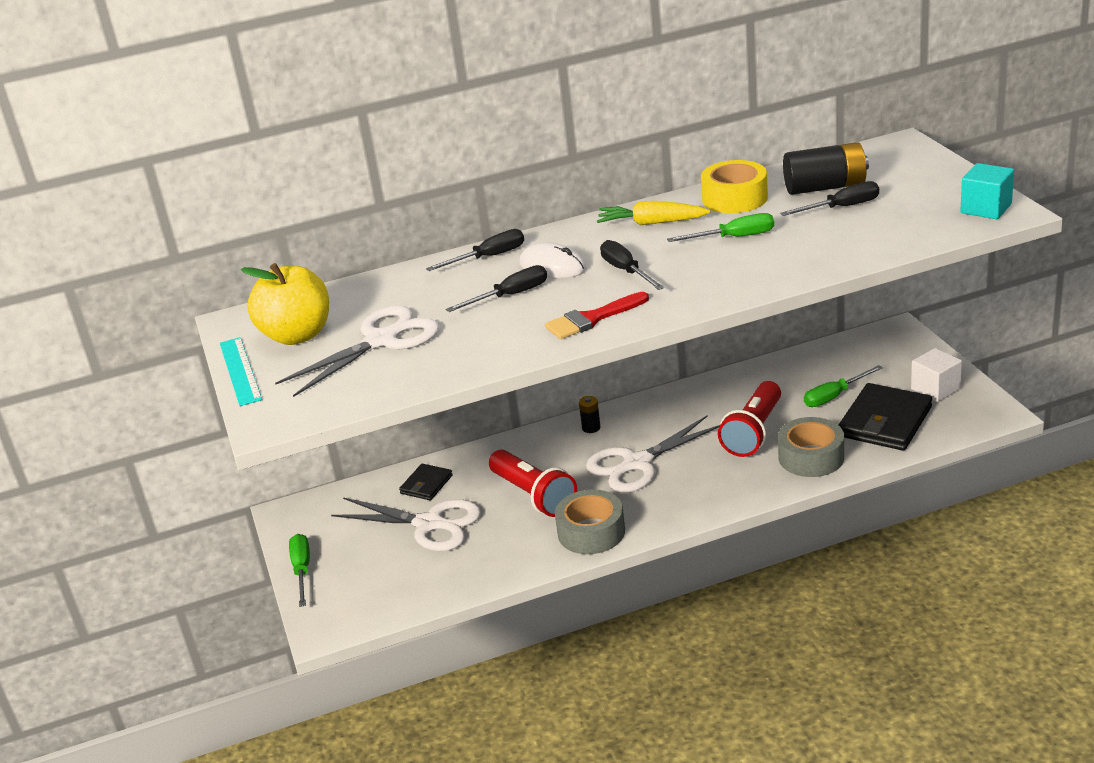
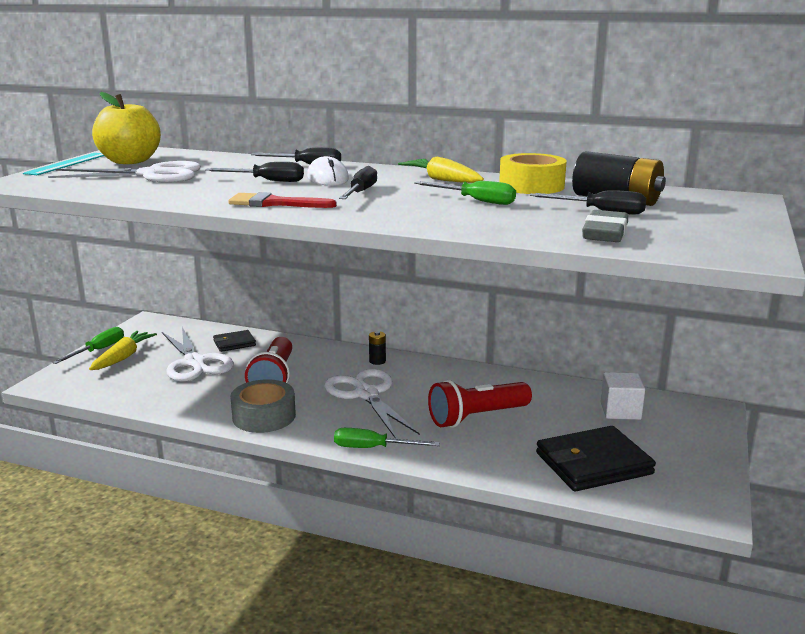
camera: 35 degrees right, 10 degrees down
(345, 561) = (123, 357): none -> yellow carrot
(637, 463) = (366, 394): white scissors -> white scissors turned 60 degrees clockwise
(811, 457) = (490, 455): grey tape -> none
(834, 396) = (581, 426): green screwdriver -> green screwdriver (373, 448)
(889, 231) = (605, 233): none -> grey eraser
(935, 389) = (679, 464): white cube -> white cube (620, 411)
(986, 208) = (733, 248): turquoise cube -> none

